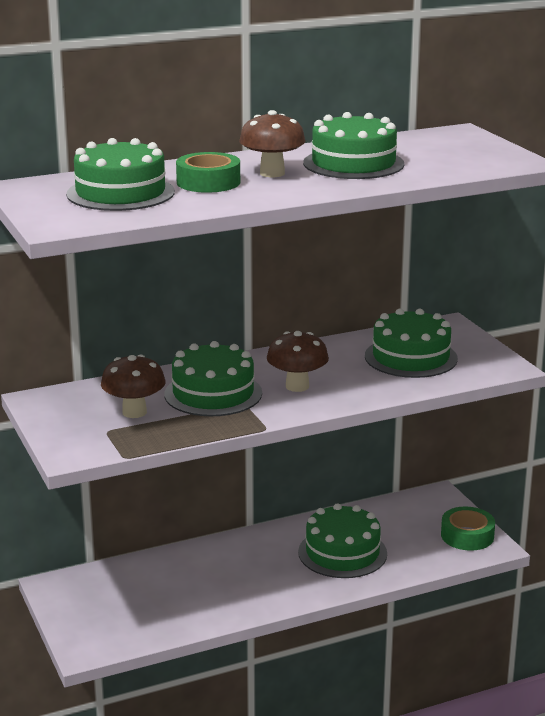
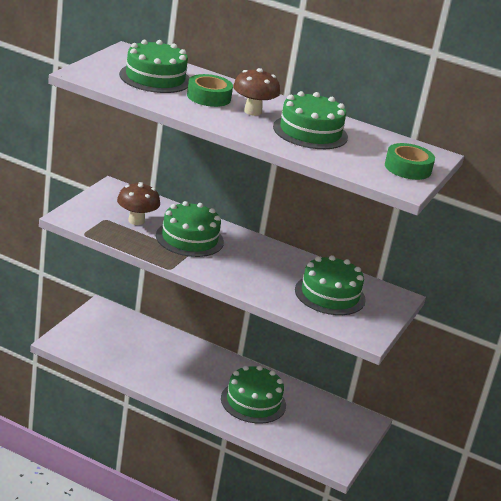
camera: 45 degrees right, 5 degrees up
(297, 386) = (235, 264): brown mushroom -> none
(467, 536) = (335, 449): green tape -> green tape (407, 168)

